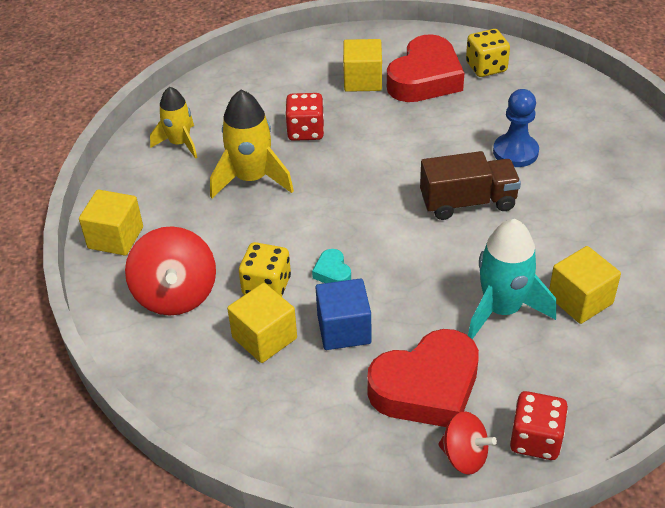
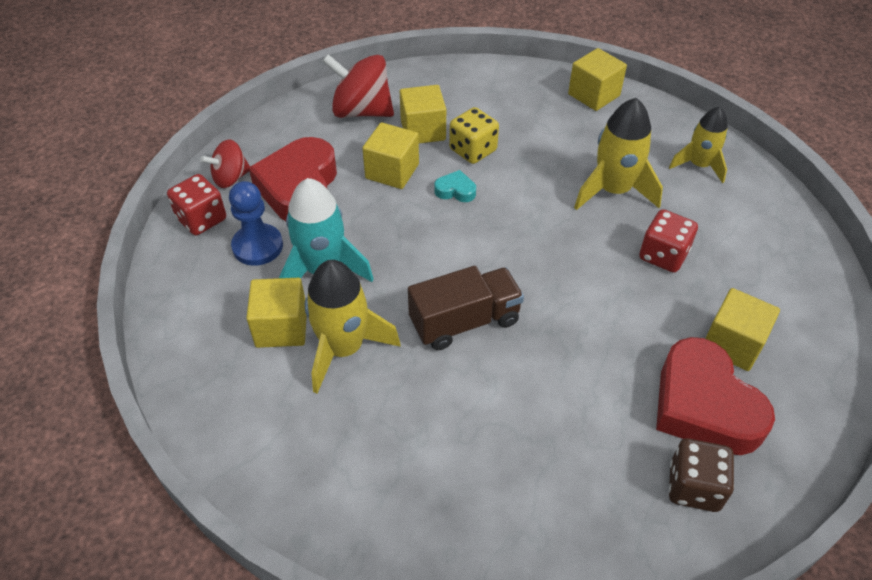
camera: 120 degrees right, 5 degrees up
(176, 294) = (505, 104): red spinning top -> red spinning top (361, 111)
(344, 329) = (392, 171): blue cube -> yellow cube
(468, 202) = (465, 321): brown truck -> brown truck turned 135 degrees counterclockwise
(486, 67) = (693, 487): yellow dice -> brown dice
(515, 152) = (509, 409): blue pawn -> blue pawn (257, 246)
(558, 253) = (344, 348): none -> yellow rocket

